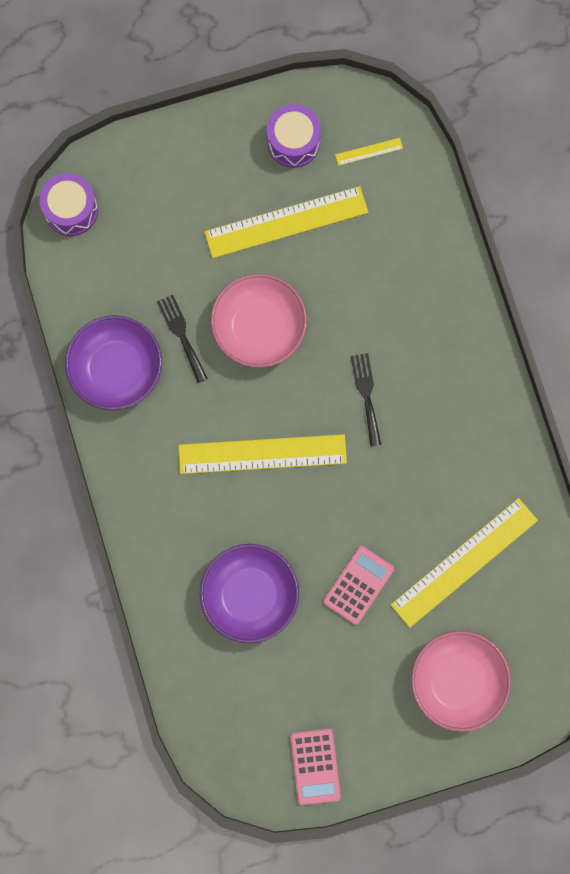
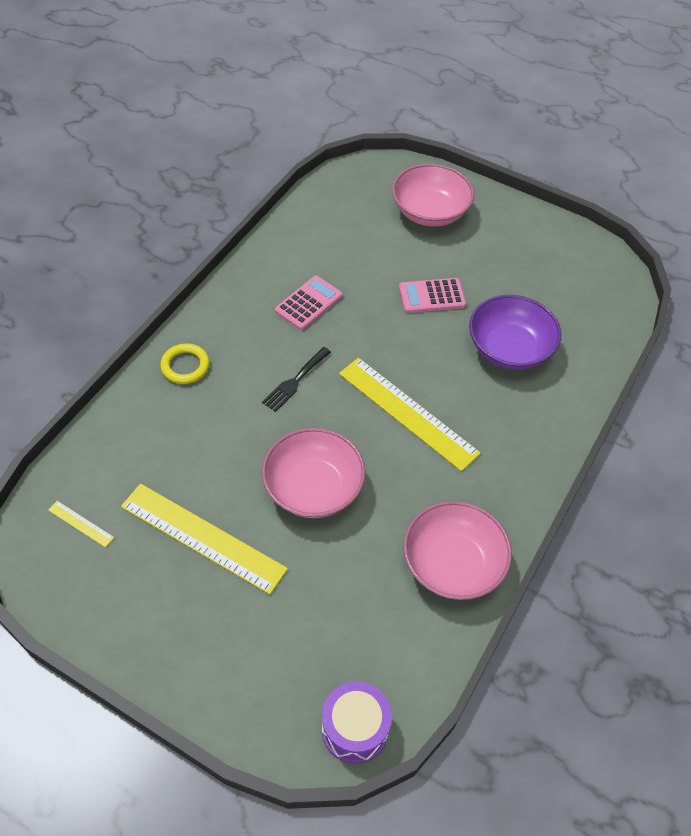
camera: 135 degrees left, 25 degrees down
(116, 369) = (452, 564): purple bowl -> pink bowl
(181, 335) = (375, 539): black fork -> none
(293, 142) = (120, 589): purple drum -> none
(315, 766) = (563, 244): pink calculator -> pink calculator (308, 303)
(454, 324) = (185, 366): none -> yellow ring
(464, 562) = (353, 254): yellow ruler -> none

